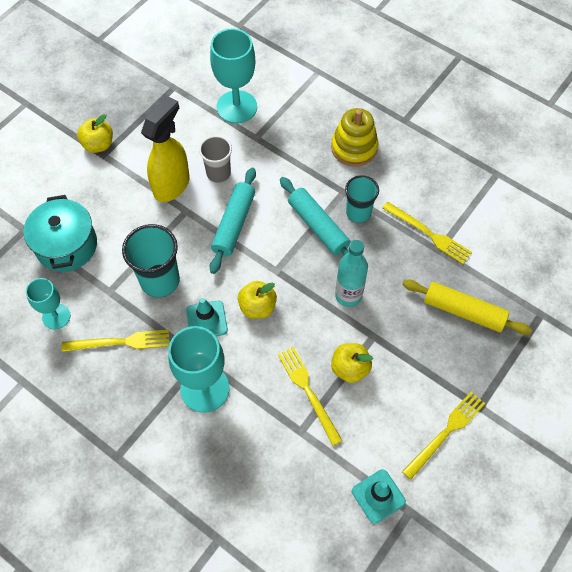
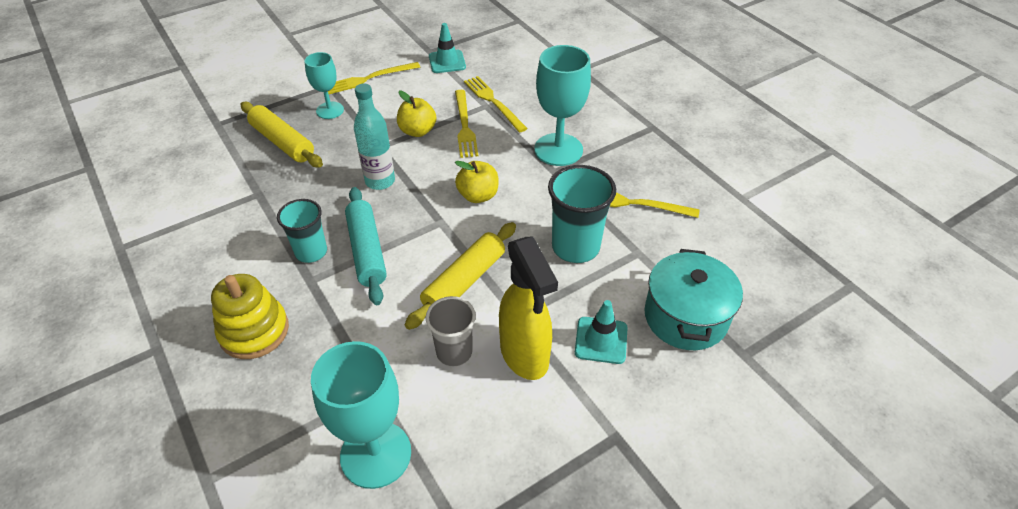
camera: 160 degrees left, 15 degrees down
(56, 316) = (703, 244): turquoise goblet -> turquoise goblet (330, 110)
(98, 145) = (621, 457): yellow apple -> none
(172, 185) = (524, 355): yellow spray bottle -> yellow spray bottle turned 75 degrees counterclockwise
(207, 320) = (536, 198): turquoise traffic cone -> turquoise traffic cone (601, 340)
(234, 224) = (464, 281): turquoise rolling pin -> yellow rolling pin
(428, 234) = (254, 210): yellow fork -> yellow fork (493, 102)

